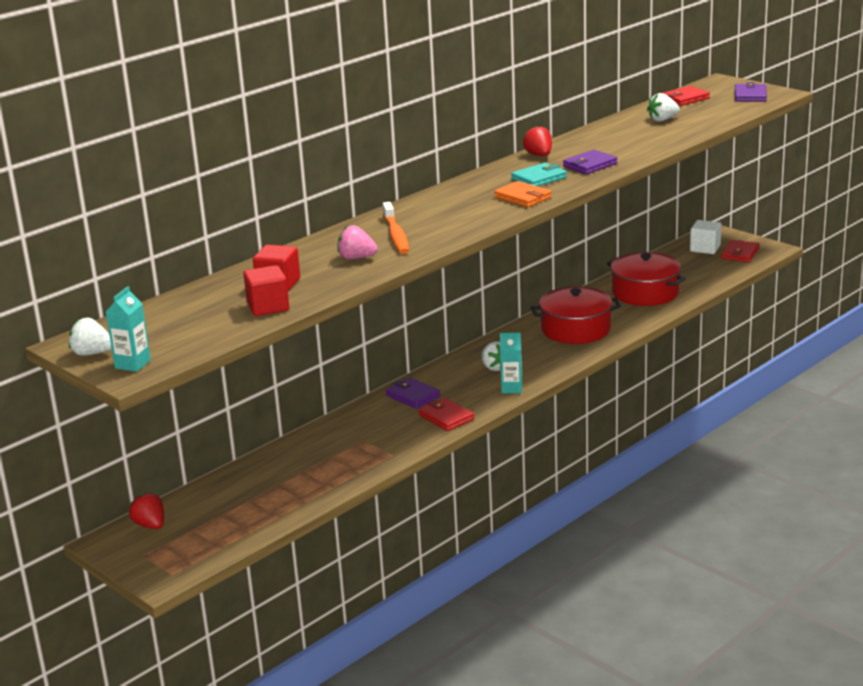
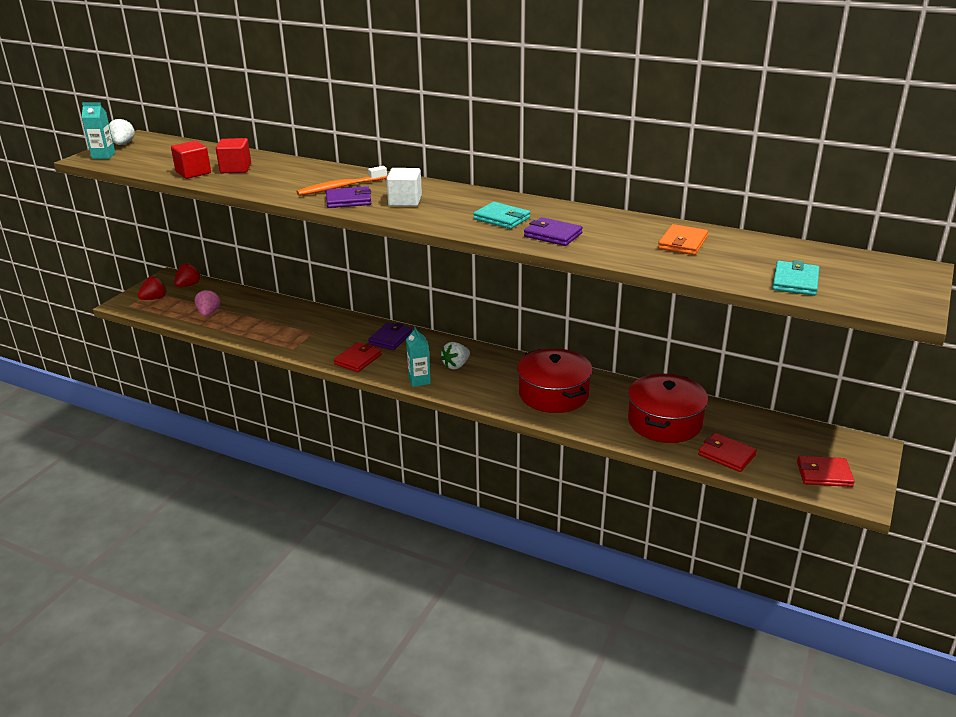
camera: 70 degrees right, 5 degrees up
(356, 258) = (289, 182): pink strawberry -> pink strawberry (208, 313)
(523, 197) = (446, 219): orange wallet -> orange wallet (682, 243)
(539, 155) = (568, 210): red strawberry -> red strawberry (154, 298)
(662, 120) = (730, 252): white strawberry -> none
(685, 99) = (821, 256): red wallet -> red wallet (726, 455)
(705, 248) = (816, 446): white cube -> white cube (405, 201)
(722, 111) = (795, 281): none -> turquoise wallet
(750, 96) = (877, 292): purple wallet -> purple wallet (348, 200)

